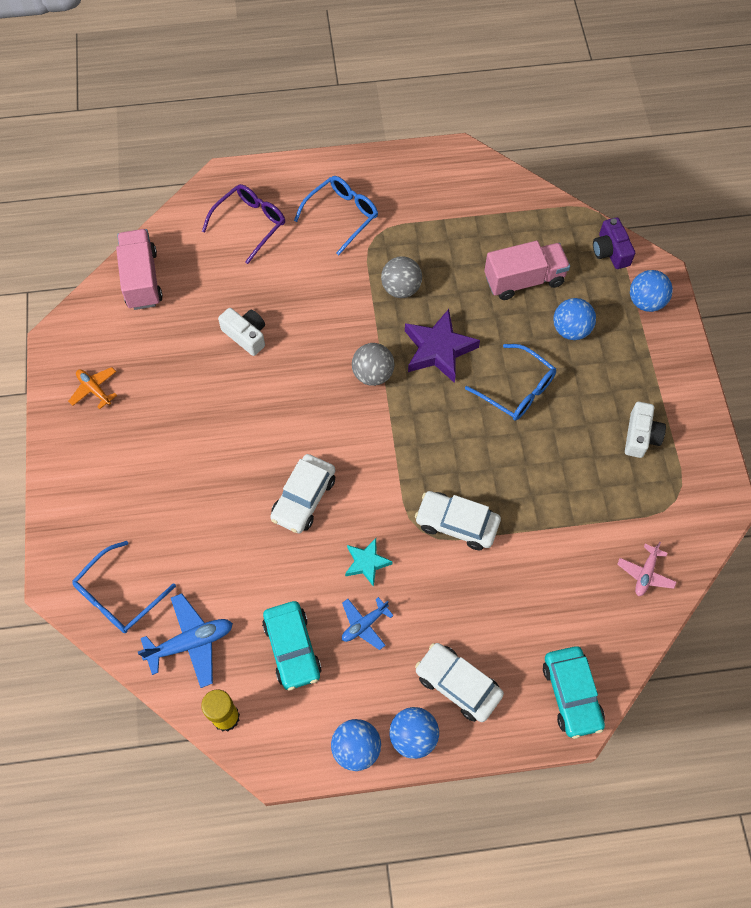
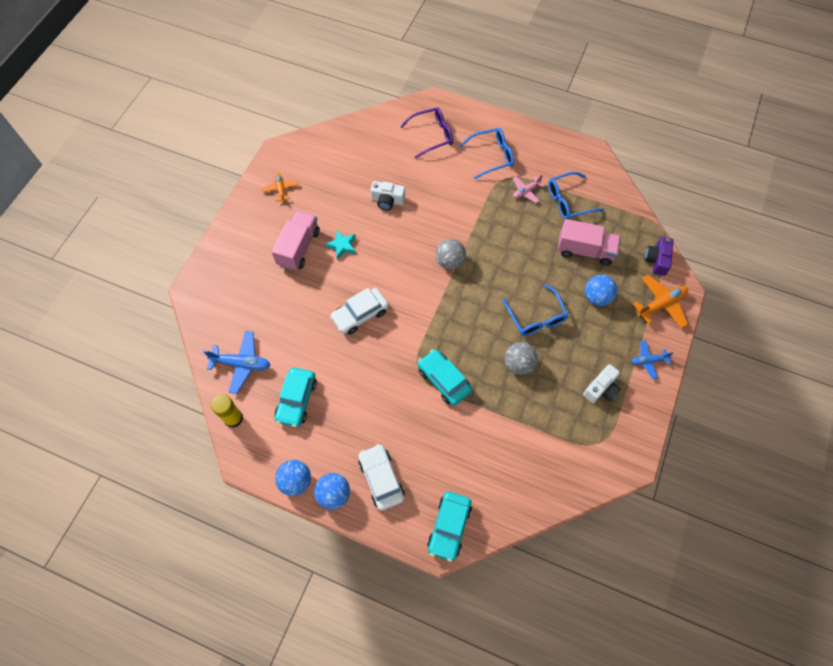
camera: 30 degrees right, 0 degrees up
(118, 596) = (219, 314): blue glasses -> blue glasses (568, 201)
(142, 279) = (348, 139): pink truck -> pink truck (299, 248)
(246, 335) = (387, 200): white camera -> white camera turned 120 degrees clockwise
(364, 624) = (348, 410): blue plane -> blue plane (648, 360)
(367, 563) = (373, 373): turquoise star -> turquoise star (342, 246)
(401, 288) = (501, 218): grey ball -> grey ball (518, 364)
(438, 349) = (501, 267): purple star -> none
(456, 524) = (444, 380): white car -> turquoise car
(645, 574) = (547, 479): pink plane -> pink plane (526, 191)
(646, 302) = (661, 304): blue ball -> orange plane

